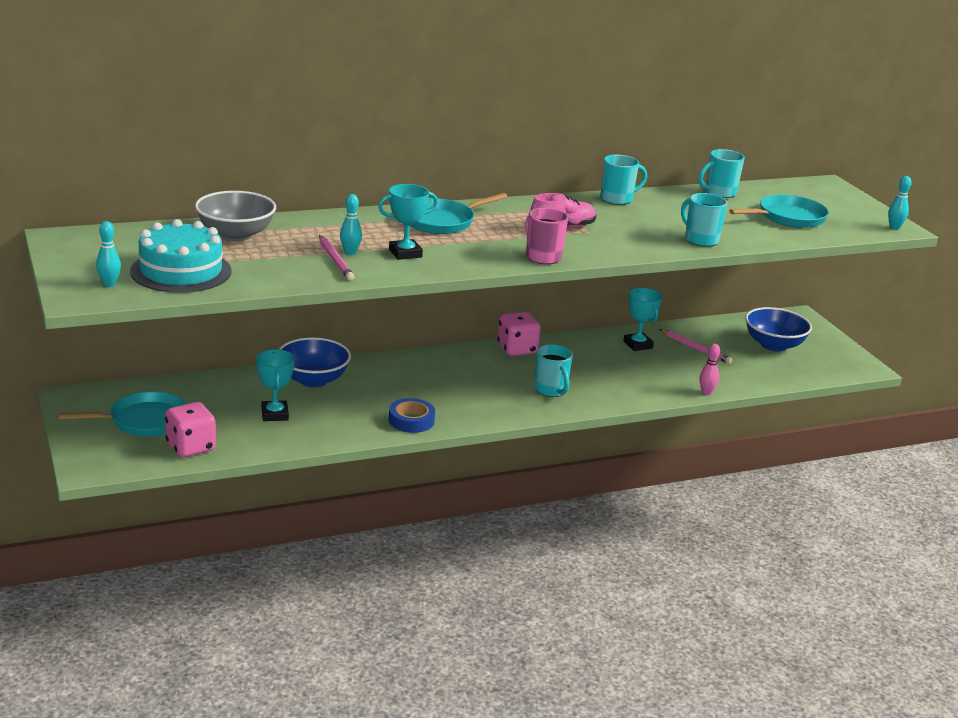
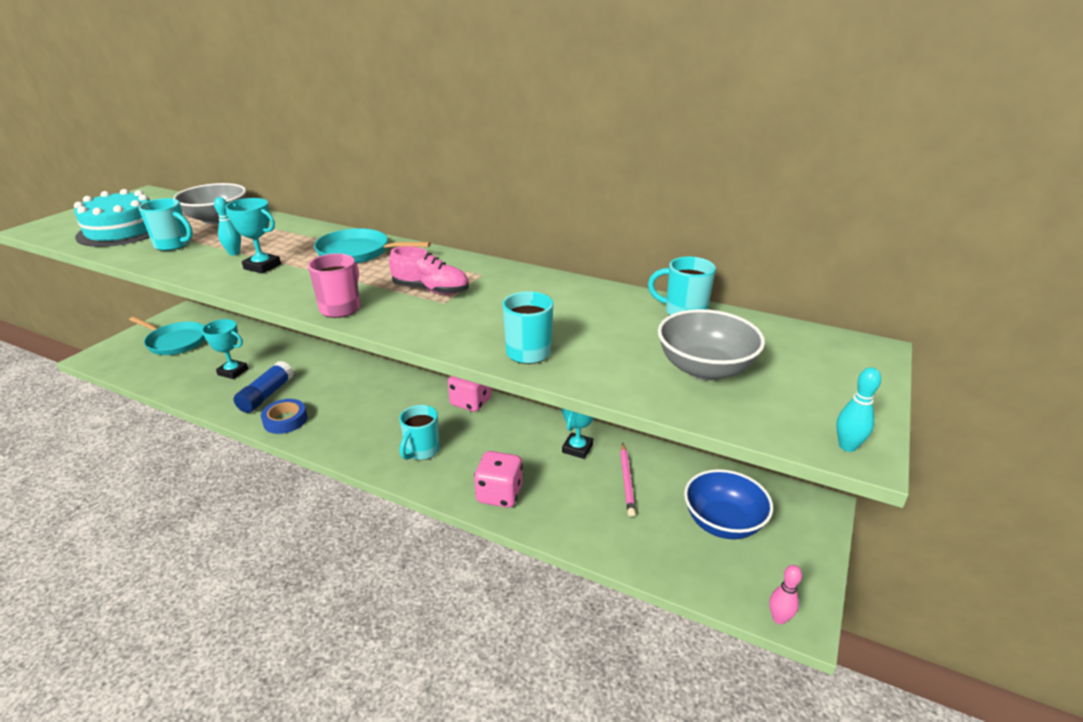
camera: 50 degrees right, 5 degrees up
(109, 284) = (72, 226): turquoise bowling pin -> none
(191, 447) = (153, 370): pink dice -> pink dice (499, 494)
(275, 414) = (233, 372): turquoise trophy -> turquoise trophy turned 75 degrees clockwise
(313, 380) = (302, 359): blue bowl -> none
(335, 260) = (210, 255): pink pencil -> none
(351, 414) = (266, 395): none -> blue glue stick
(617, 199) = (553, 283): turquoise mug -> turquoise mug (173, 245)
(706, 393) = (546, 534): pink bowling pin -> pink bowling pin (779, 618)
(788, 217) = (705, 369): turquoise pan -> grey bowl

